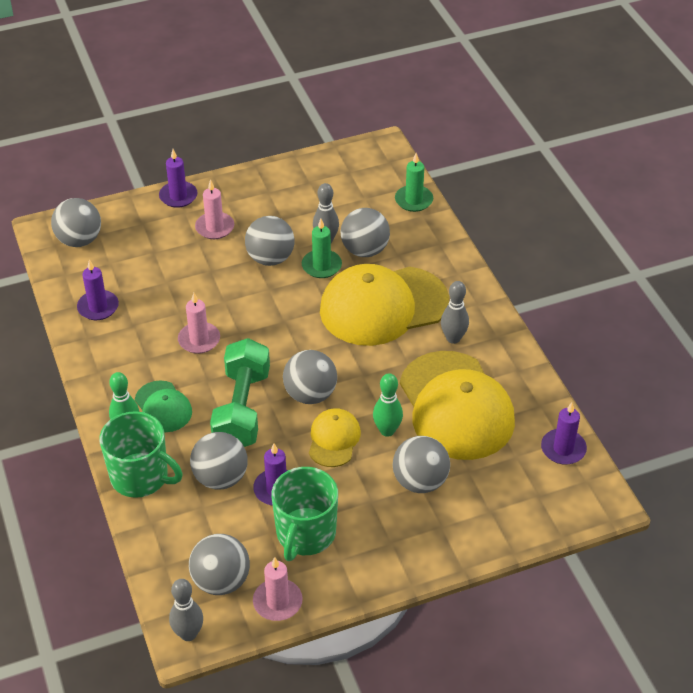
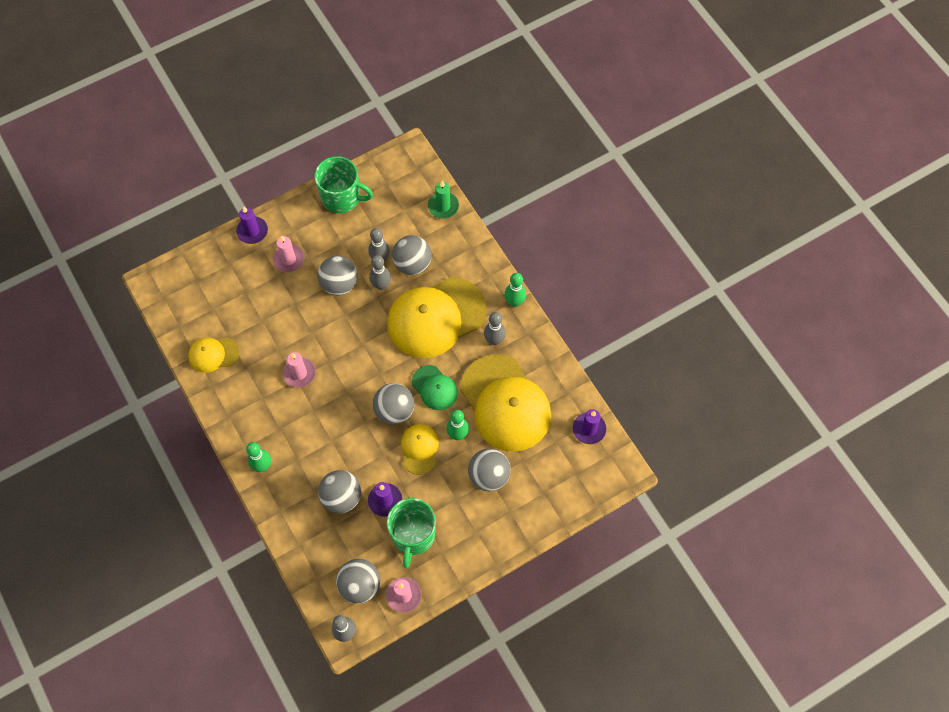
camera: 10 degrees left, 20 degrees up
(79, 240) = (182, 289): grey ball -> none
(98, 307) = (213, 354): purple candle -> yellow cap
(140, 477) = (282, 506): green mug -> green mug (342, 197)
(163, 407) = (285, 441): green cap -> green cap (434, 388)
(242, 409) = (345, 433): green dumbbell -> none
(321, 266) = (381, 285): green candle -> grey bowling pin
(486, 303) = (514, 302): none -> green bowling pin

